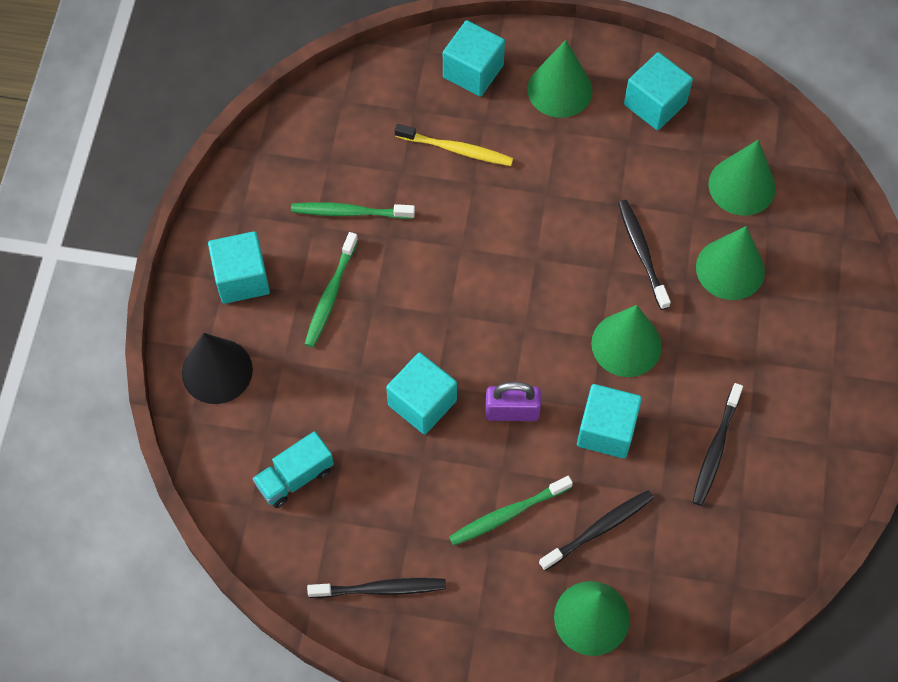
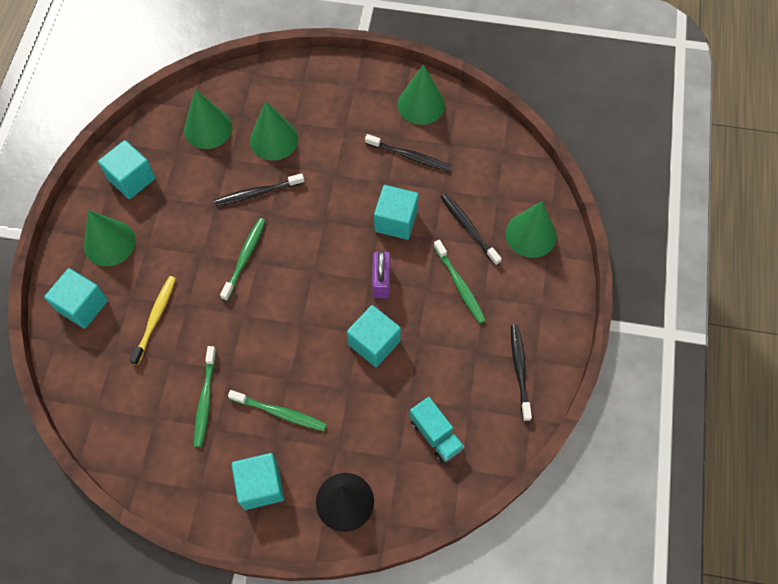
camera: 90 degrees left, 0 degrees up
(543, 243) = (245, 257): none -> green toothbrush
(626, 344) = (330, 206): green cone -> green cone (421, 104)

